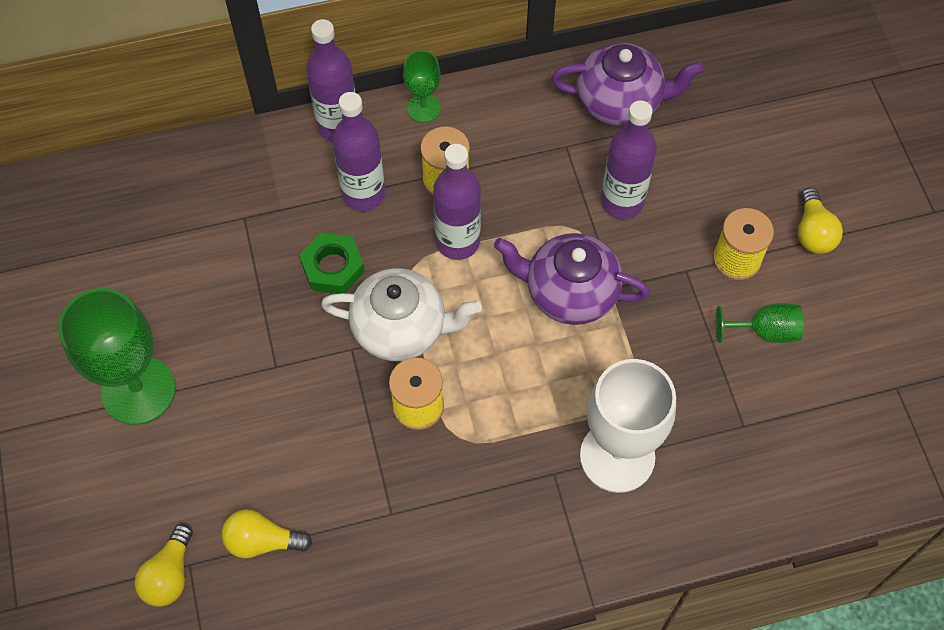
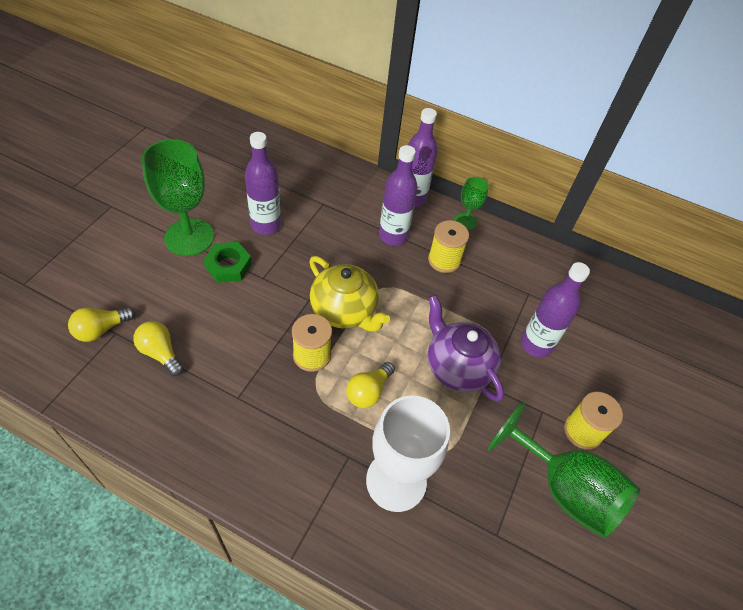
camera: 35 degrees right, 10 degrees down
(333, 267) = (341, 256): green nut -> green nut (228, 265)
(401, 329) = (344, 311): white teapot -> yellow teapot
(458, 242) = (419, 293): purple bottle -> purple bottle (266, 225)
(620, 102) = (583, 295): purple teapot -> none
(764, 331) = (564, 488): green goblet -> green goblet, size x1.95
(813, 232) = (651, 456): yellow light bulb -> yellow light bulb (368, 391)

